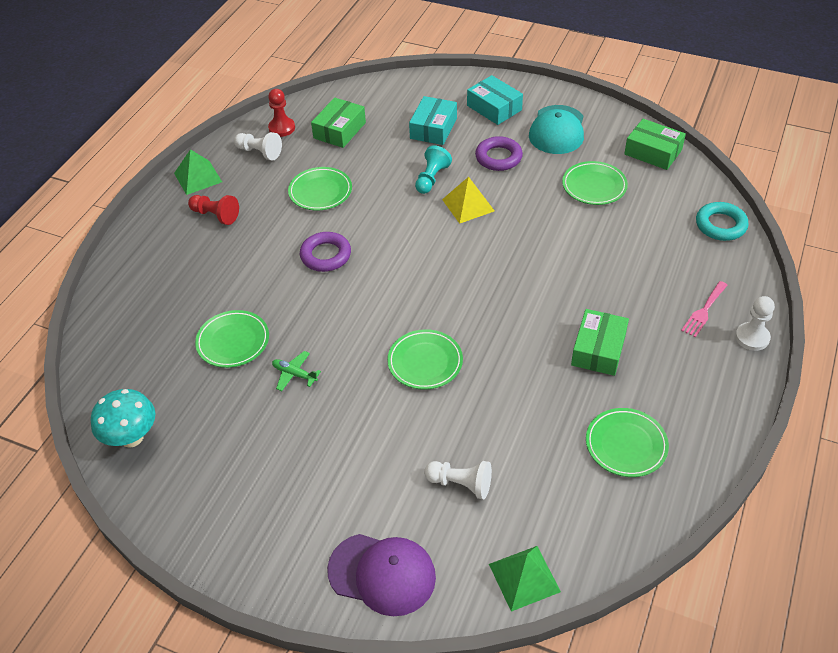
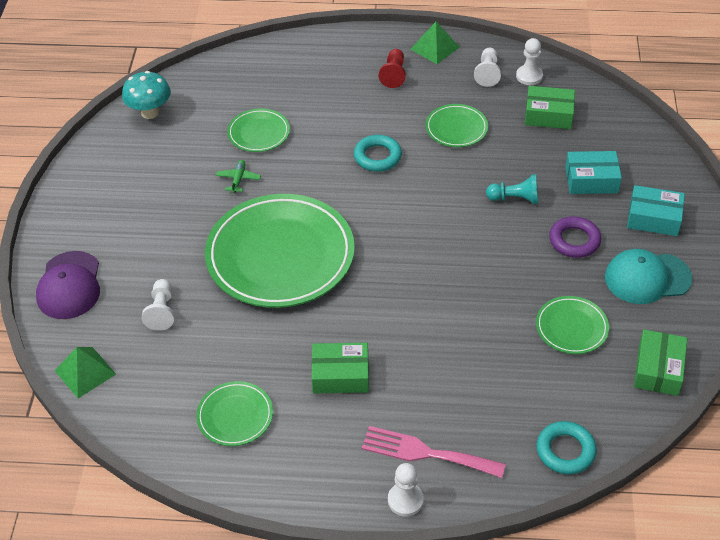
camera: 70 degrees right, 0 degrees up
(282, 128) = (529, 76): red pawn -> white pawn
(326, 255) = (377, 157): purple ring -> turquoise ring
(425, 362) = (280, 256): green plate -> green plate, size x2.17
(468, 205) = (491, 235): yellow pyramid -> none
(494, 108) = (653, 218): turquoise box -> turquoise box turned 75 degrees clockwise
(704, 311) = (426, 453): pink fork -> pink fork, size x1.65

